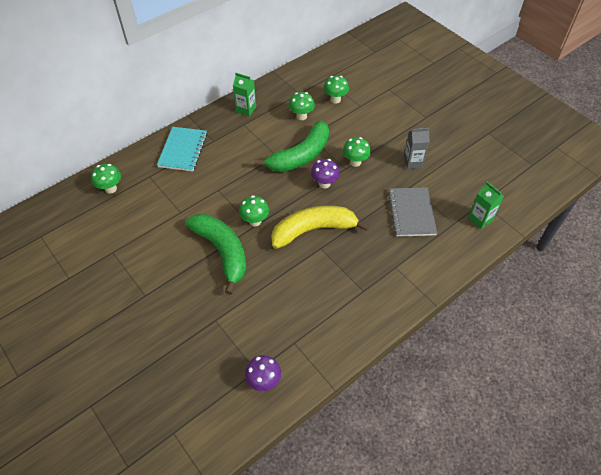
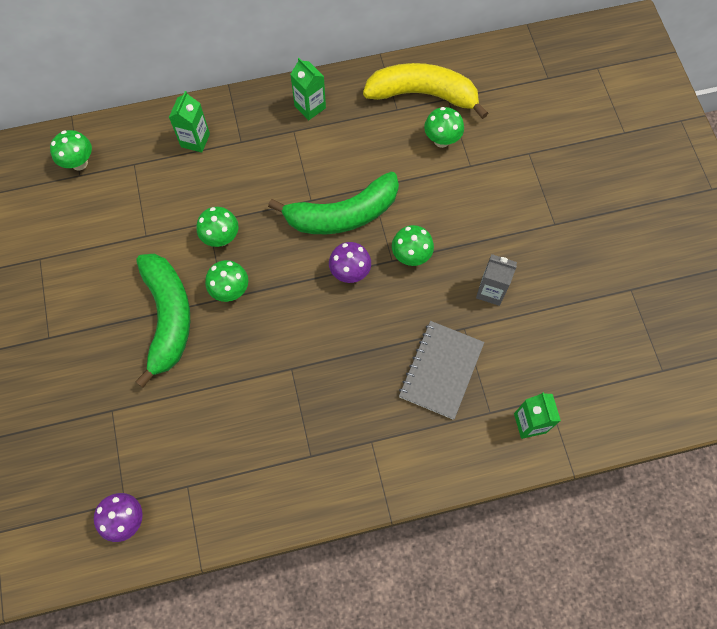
camera: 25 degrees right, 15 degrees up
(183, 150) = (195, 140): turquoise notebook -> green carton
(301, 116) = (379, 149): green mushroom -> green mushroom (221, 238)
(313, 230) = (297, 338): yellow banana -> yellow banana (423, 94)

